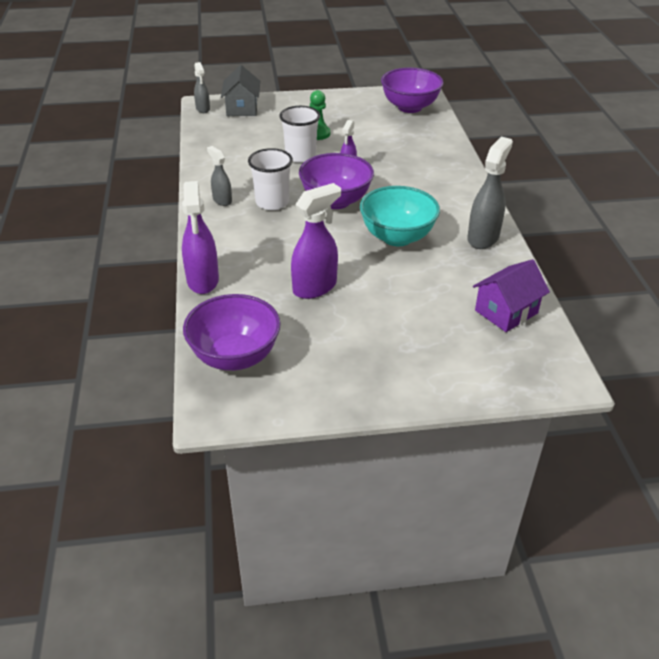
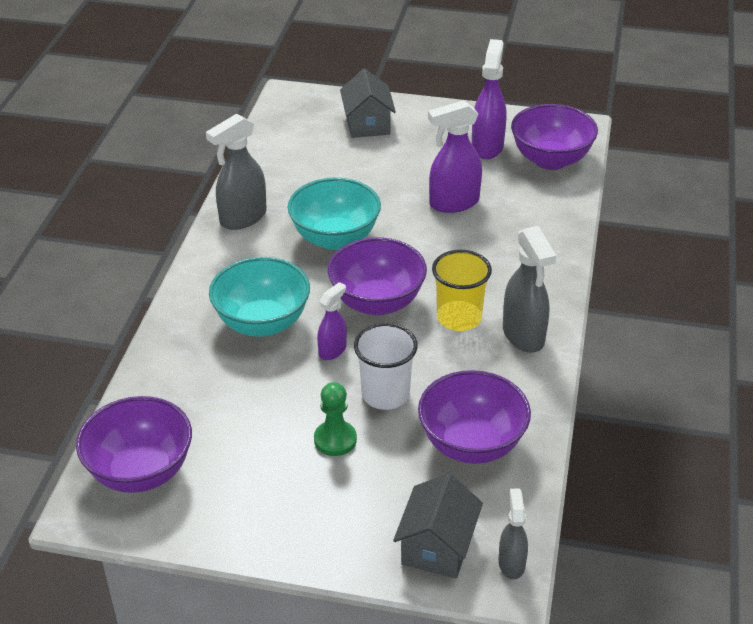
camera: 160 degrees left, 0 degrees up
(203, 281) = (568, 233): purple spray bottle -> purple spray bottle (487, 146)
(222, 200) = (523, 336): grey spray bottle -> grey spray bottle, size x1.72
(238, 144) = (472, 444): none -> purple bowl
(272, 202) = (459, 318): white cup -> yellow cup
(404, 175) = (262, 323): none -> turquoise bowl
(451, 359) = (367, 124): none -> grey house
(506, 312) = (289, 147): purple house -> none

